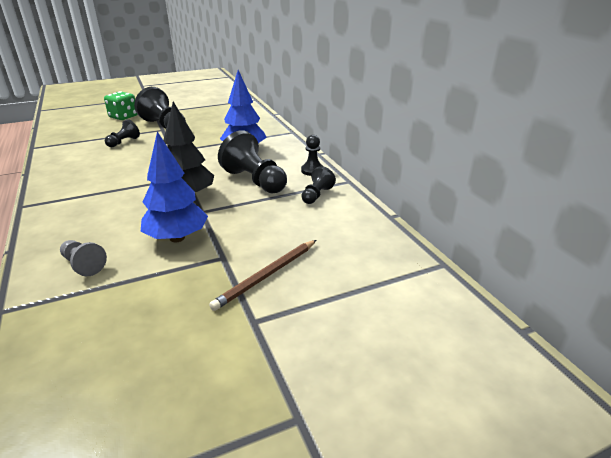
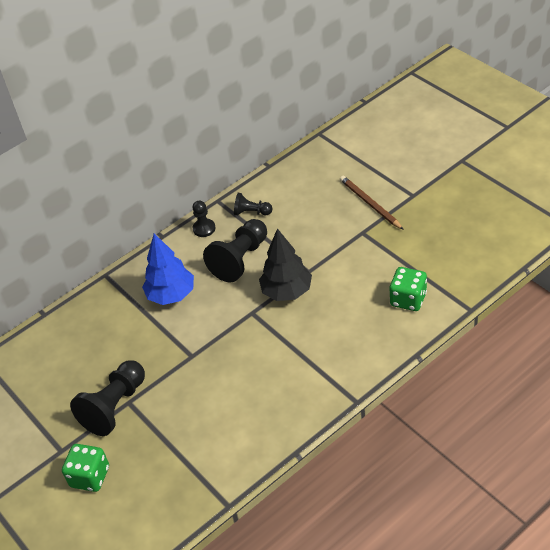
camera: 100 degrees left, 15 degrees up
(83, 265) = (408, 299): grey pawn -> green dice
(123, 142) = (182, 417): black pawn -> none
(177, 238) = (352, 267): blue tree -> none
(267, 275) = (370, 204): brown pencil -> brown pencil turned 150 degrees counterclockwise

